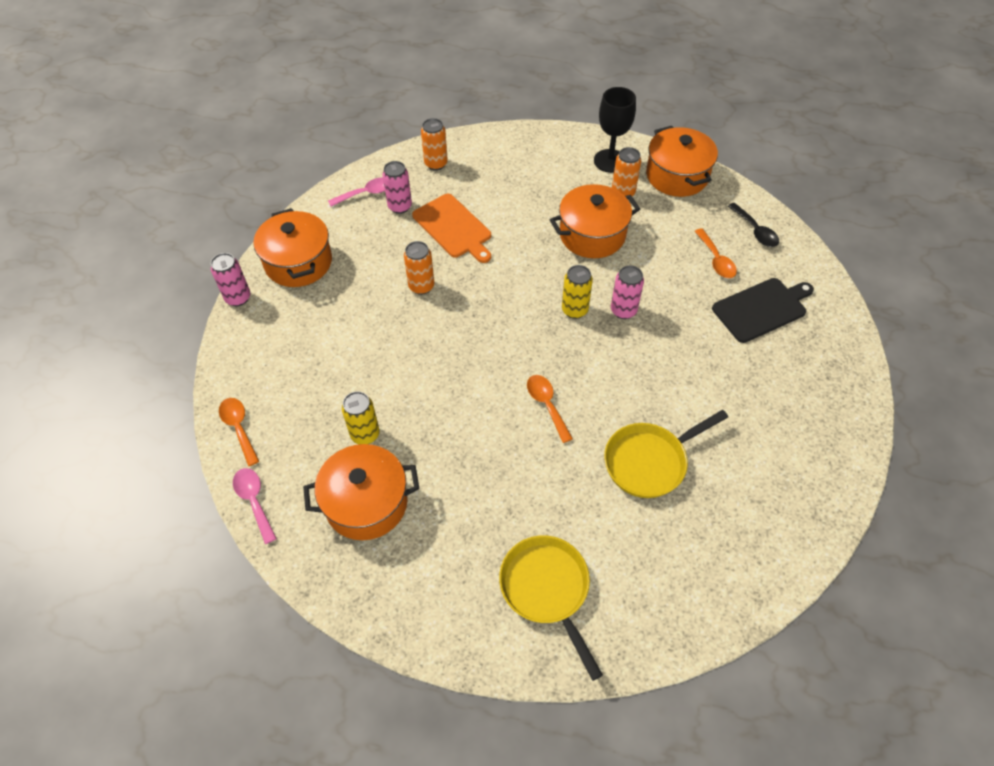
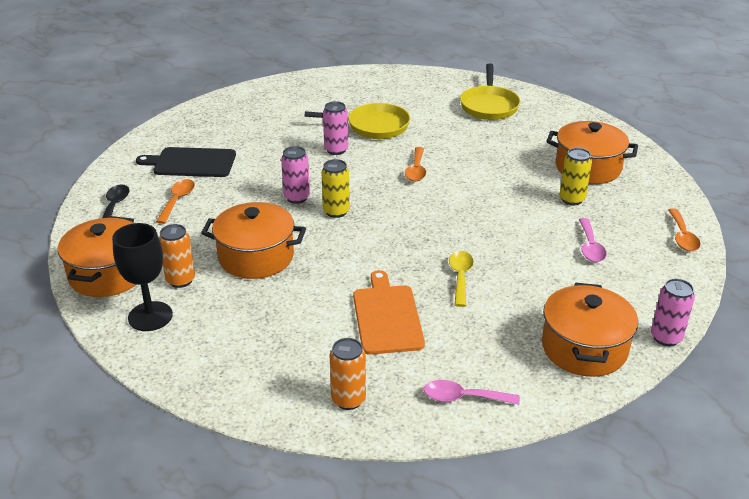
camera: 150 degrees left, 20 degrees down
(254, 501) = (676, 193): pink spoon -> pink spoon (590, 247)
(400, 206) = (431, 364): pink can -> pink can (336, 150)
(421, 286) = (460, 277): orange can -> yellow spoon

